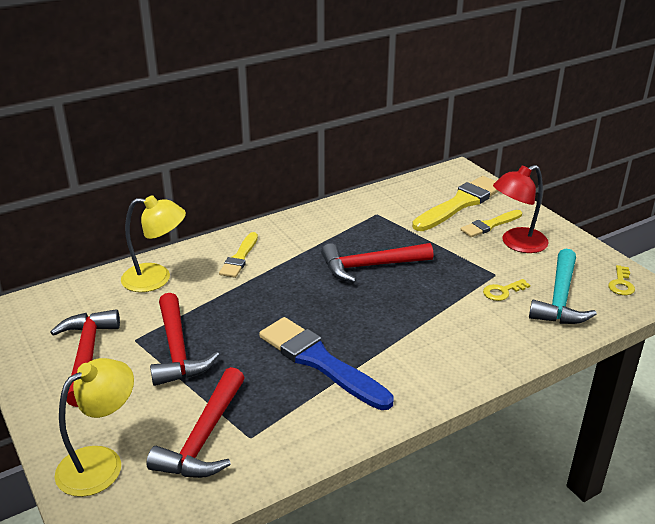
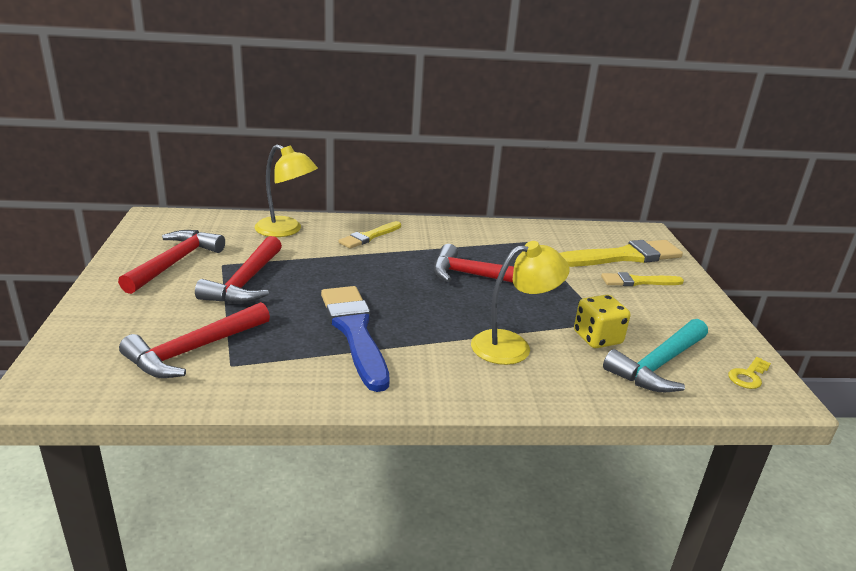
camera: 25 degrees right, 5 degrees down
(101, 463) = (97, 337): yellow lamp -> yellow lamp (512, 345)
(502, 291) = (597, 338): yellow key -> yellow dice
(516, 244) = (653, 305): red lamp -> none

